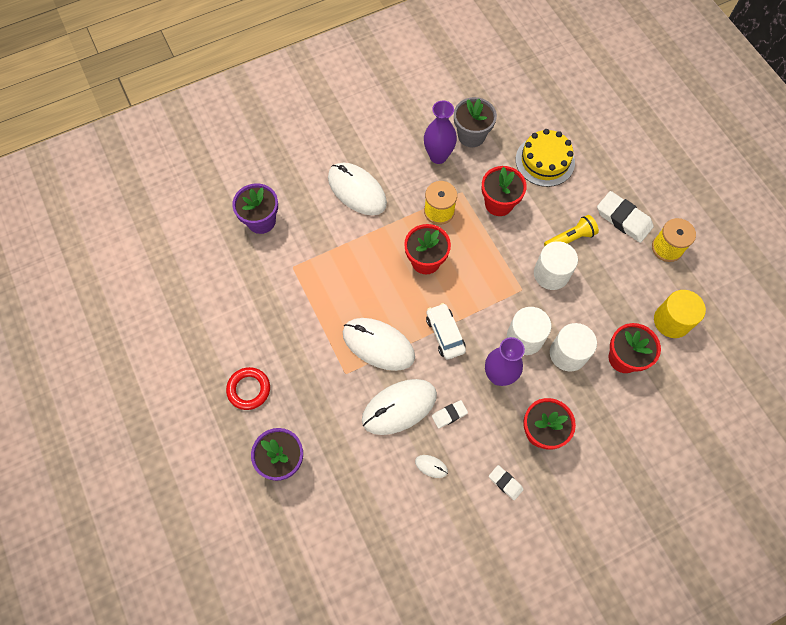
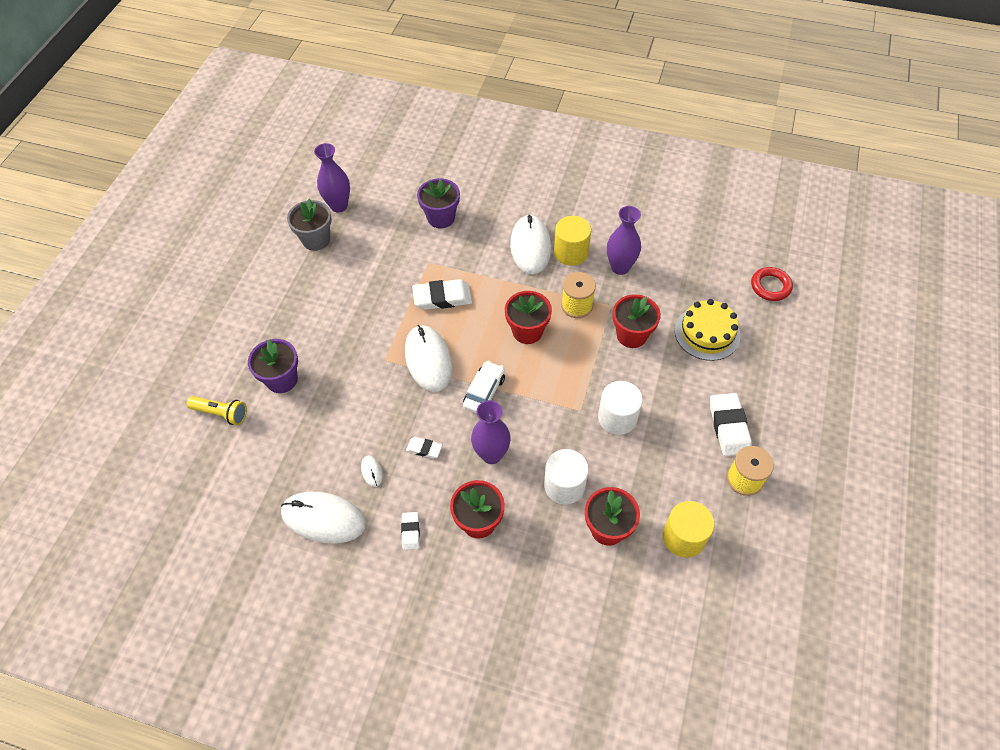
camera: 45 degrees right, 10 degrees down
(162, 277) = (339, 206): none -> purple vase
(249, 389) = (312, 317): red ring -> red ring (770, 286)
(335, 286) = (442, 297): none -> white eraser
(391, 171) = (571, 252): none -> yellow cylinder
(399, 407) = (395, 413): white mouse -> white mouse (323, 518)
(471, 135) = (664, 272): grey flower pot -> grey flower pot (316, 240)
(525, 337) = (543, 445): white cylinder -> none
(570, 238) = (663, 405): yellow flashlight -> yellow flashlight (221, 413)

